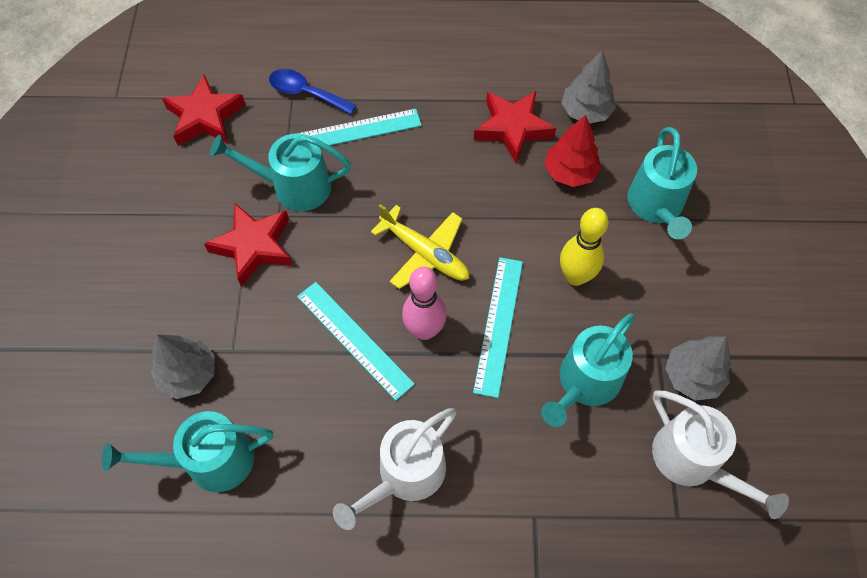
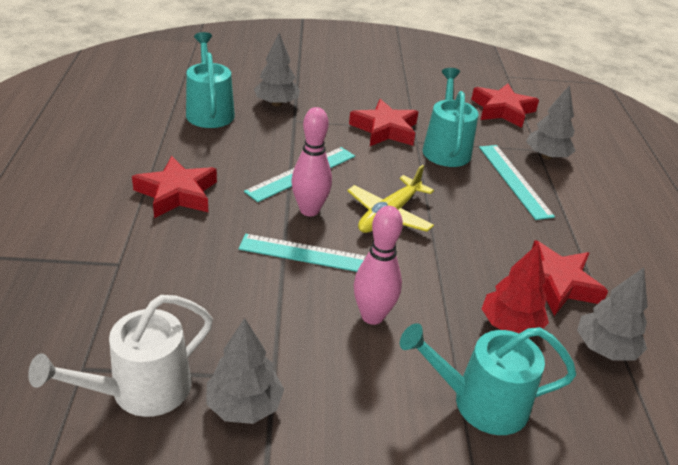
camera: 85 degrees right, 25 degrees down
(306, 93) = (546, 156): blue spoon -> grey tree
(405, 475) = (177, 194): white watering can -> red star
(575, 276) = (372, 316): yellow bowling pin -> pink bowling pin
(585, 383) = (246, 311): turquoise watering can -> none

